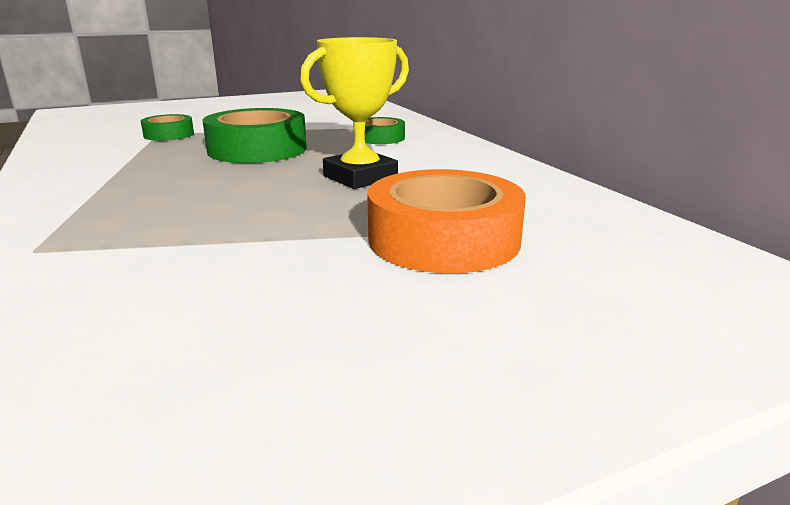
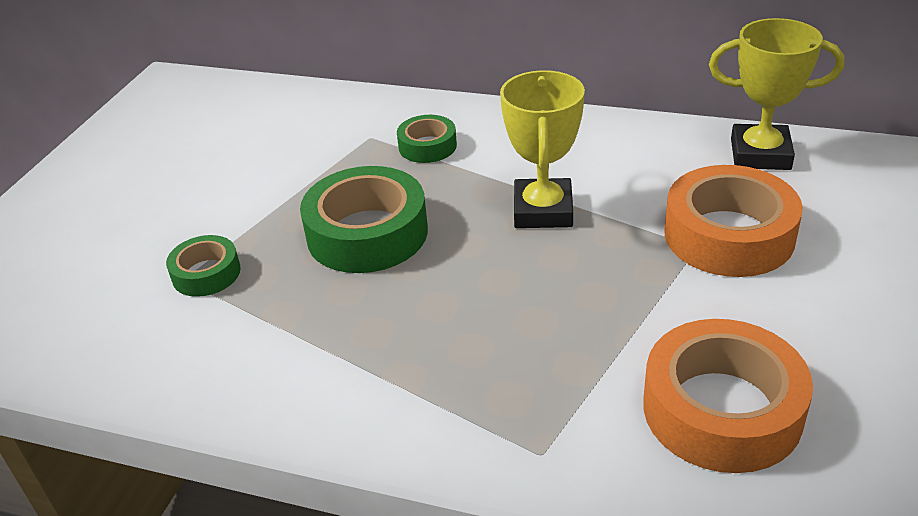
camera: 45 degrees left, 15 degrees up
(150, 304) = (722, 409): none -> orange tape
(603, 220) = (760, 154): none -> yellow trophy

